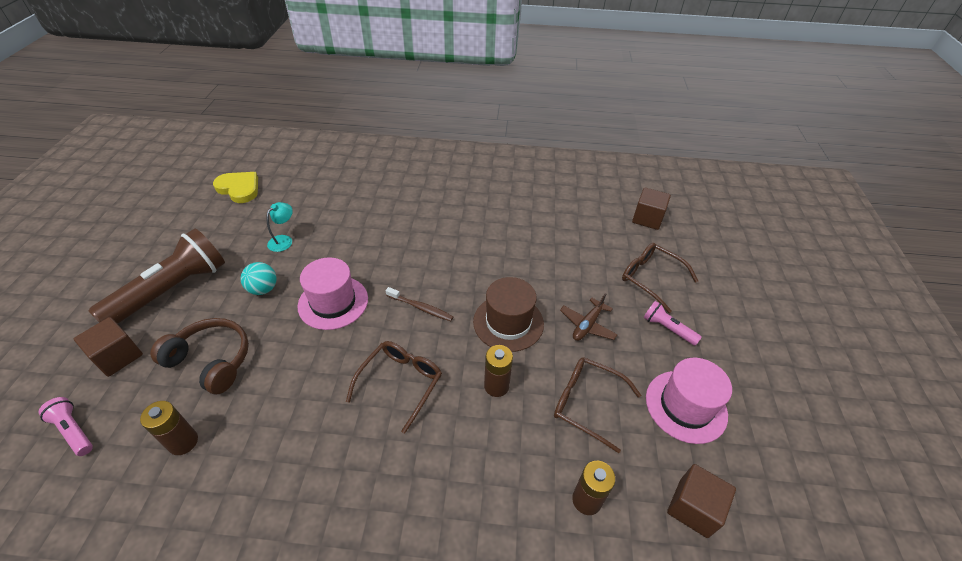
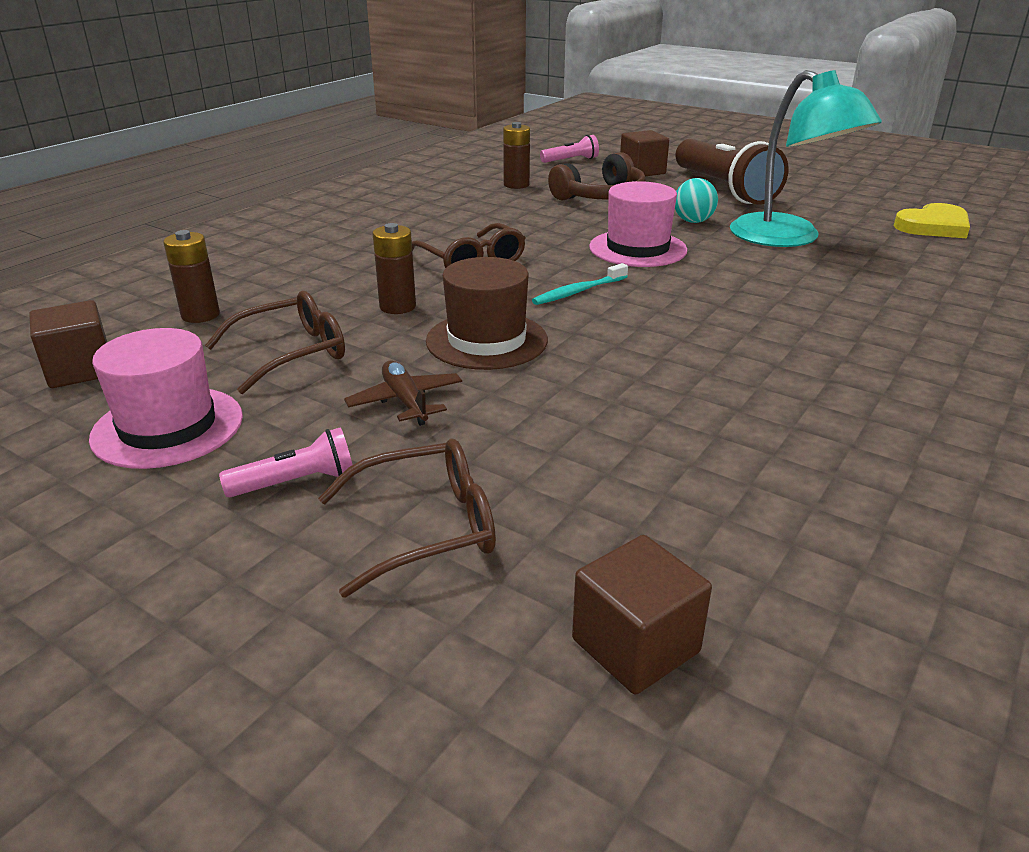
camera: 120 degrees right, 15 degrees down
(284, 240) = (788, 238): turquoise lamp -> turquoise lamp, size x2.39
(421, 308) = (578, 291): brown toothbrush -> turquoise toothbrush

